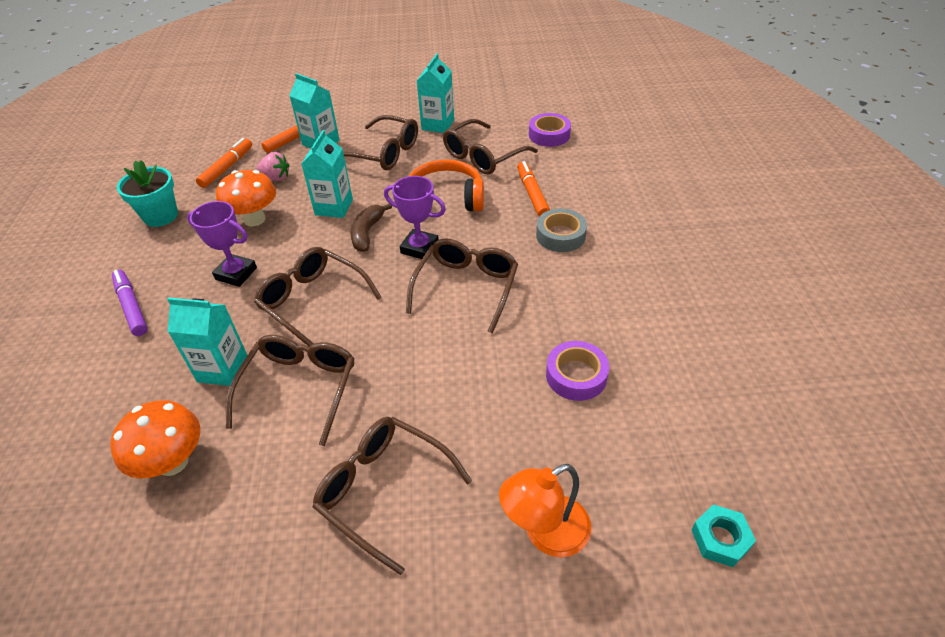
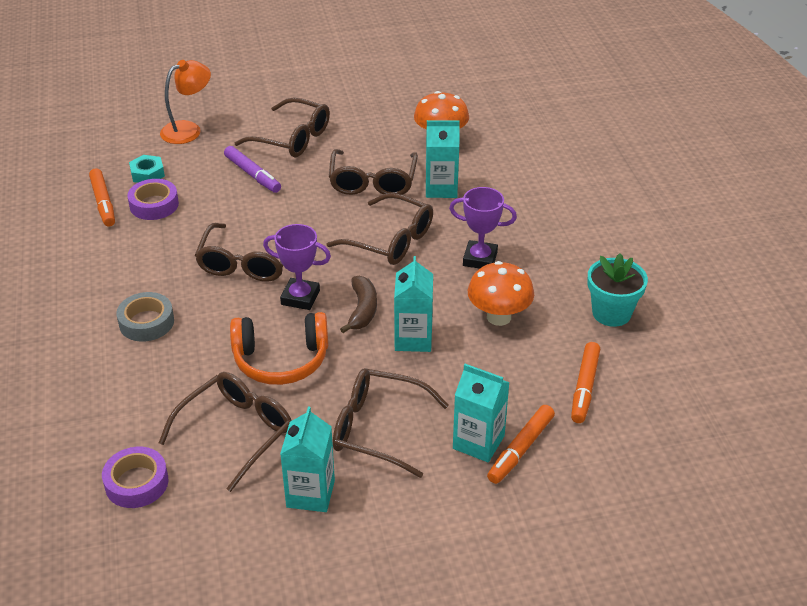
camera: 170 degrees right, 5 degrees down
(132, 307) = (557, 224): purple marker -> purple marker (252, 174)
(276, 177) = (508, 376): pink strawberry -> none
(532, 194) = (173, 374): orange marker -> orange marker (103, 202)
(720, 539) = (82, 135): turquoise nut -> turquoise nut (147, 174)

